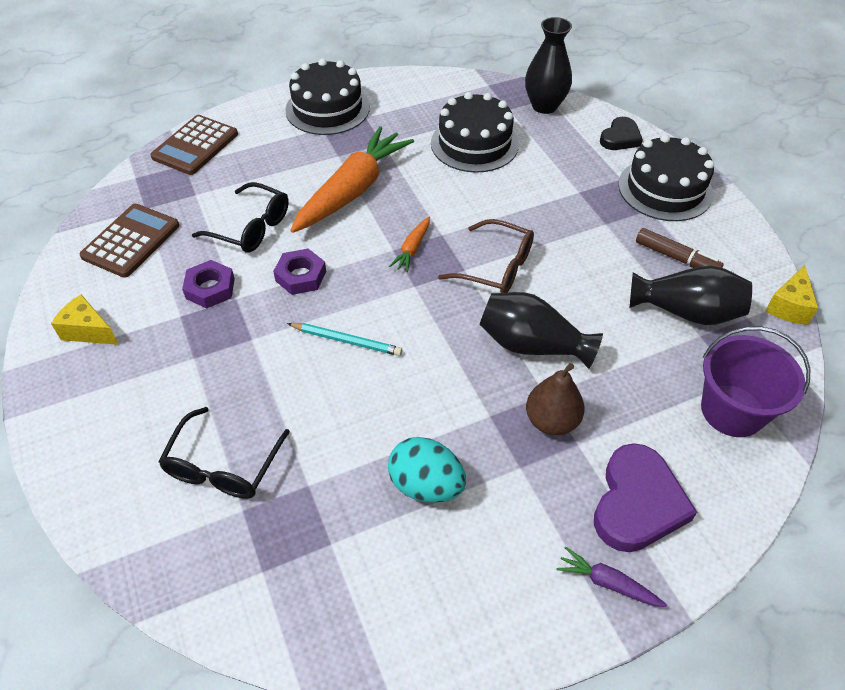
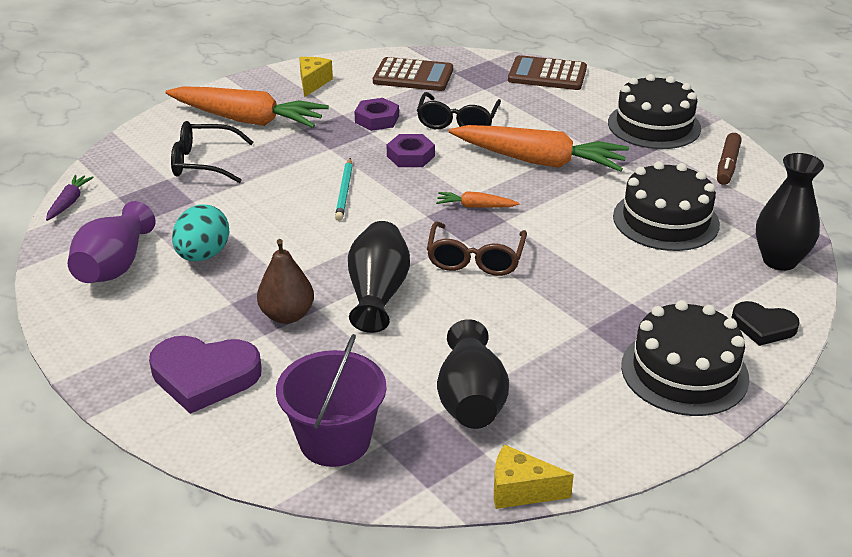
camera: 75 degrees right, 15 degrees down
(141, 408) = (247, 120): none -> orange carrot
(421, 582) = (114, 266): none -> purple vase
(608, 583) = (120, 364): purple carrot -> purple carrot (69, 202)
(676, 257) = (559, 387): brown marker -> brown marker (727, 165)

